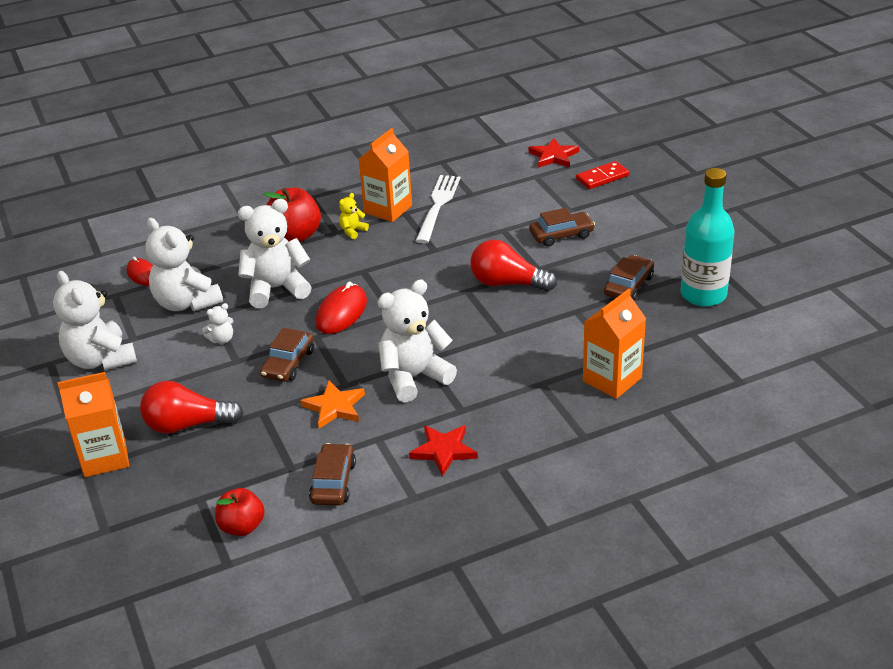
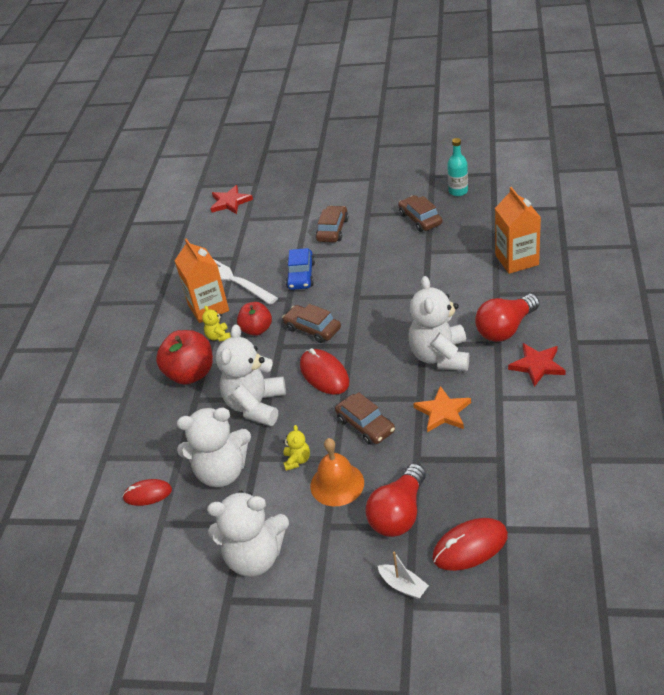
camera: 55 degrees left, 5 degrees up
(105, 457) = (403, 586): orange carton -> white boat
(168, 484) = (470, 546): none -> red mouse
(205, 374) = (337, 484): none -> orange bell
(222, 339) = (297, 460): white teddy bear -> yellow teddy bear
(242, 527) = (554, 509): red apple -> red apple (256, 329)
(333, 482) = (534, 438): brown car -> brown car (312, 328)
(474, 243) = (301, 275): none -> blue car
(507, 283) = (367, 274): red light bulb -> red light bulb (505, 328)
(602, 177) = (282, 189): red domino -> none
(703, 294) = (458, 191): turquoise bottle -> turquoise bottle, size x0.55

